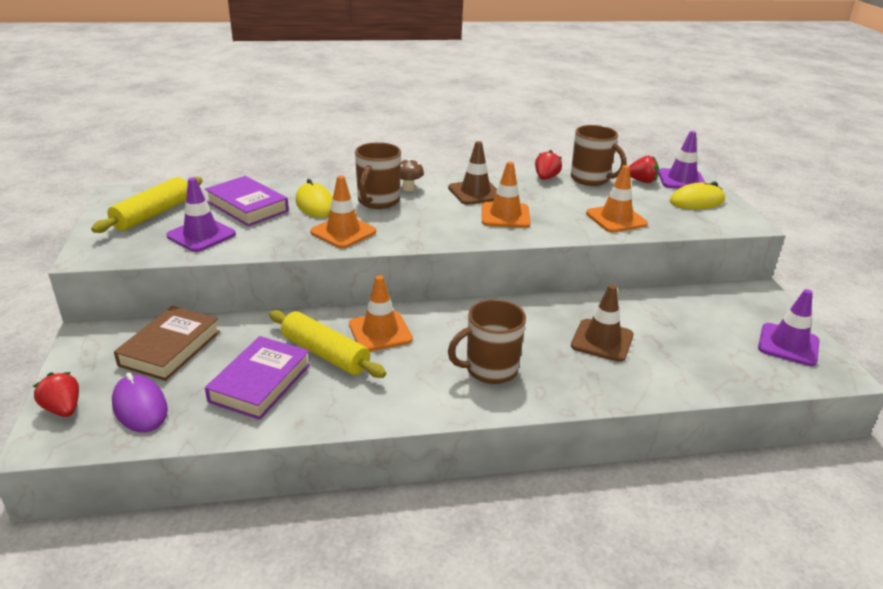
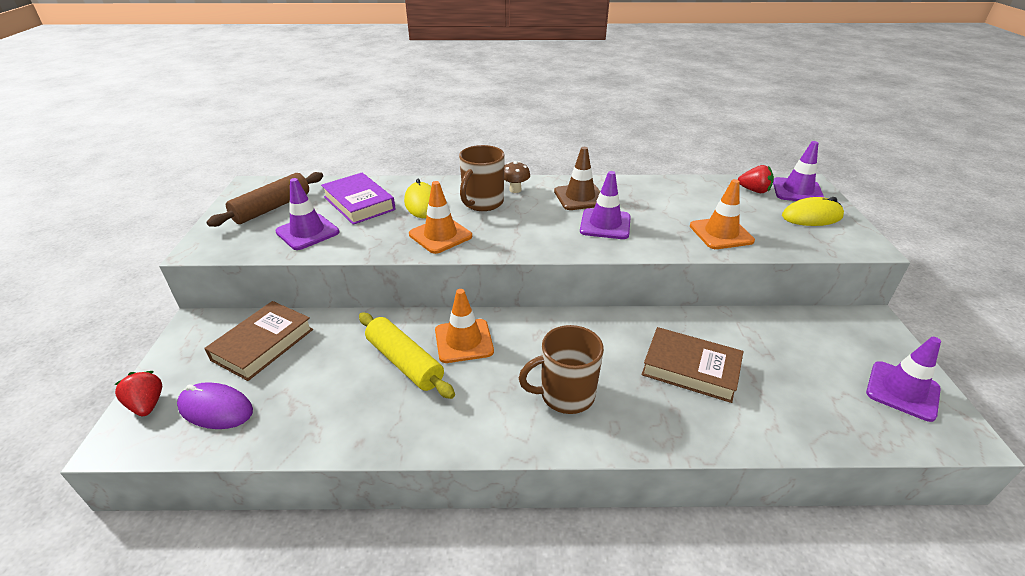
camera: 10 degrees right, 5 degrees up
(140, 407) = (216, 409): purple mouse -> purple mouse turned 45 degrees counterclockwise
(153, 214) = (272, 208): yellow rolling pin -> brown rolling pin
(260, 382) = (334, 391): purple book -> none
(505, 215) = (605, 224): orange traffic cone -> purple traffic cone
(546, 178) = (654, 183): red strawberry -> none
(590, 179) = (700, 186): brown mug -> none
(602, 340) = (690, 369): brown traffic cone -> brown book

